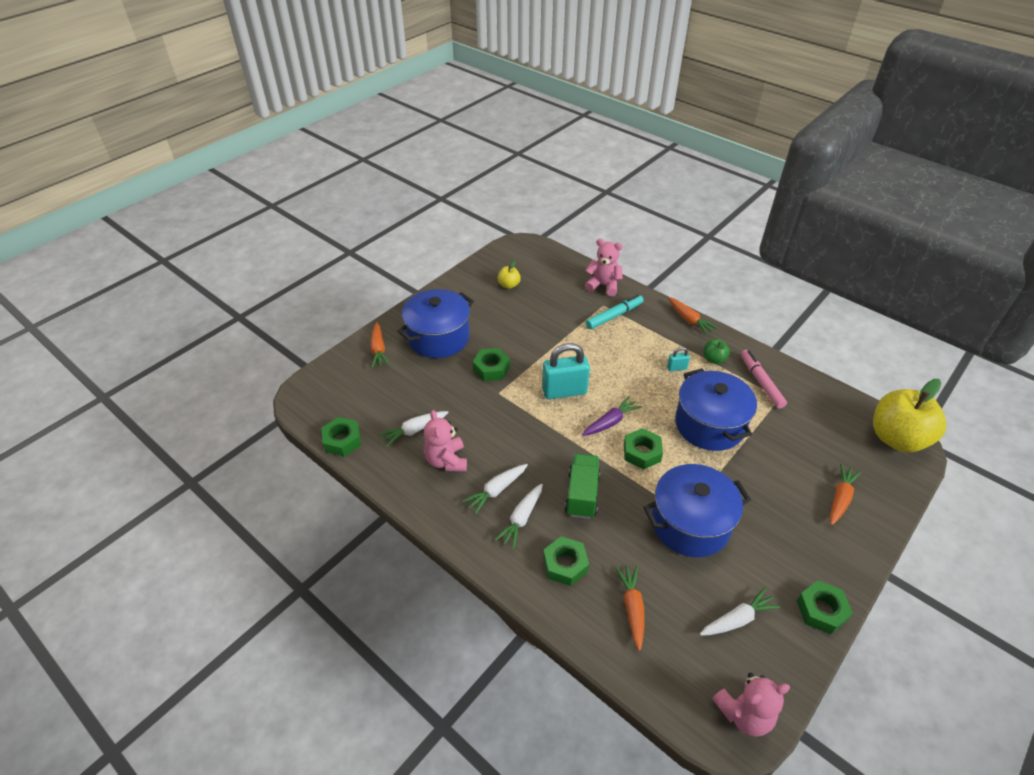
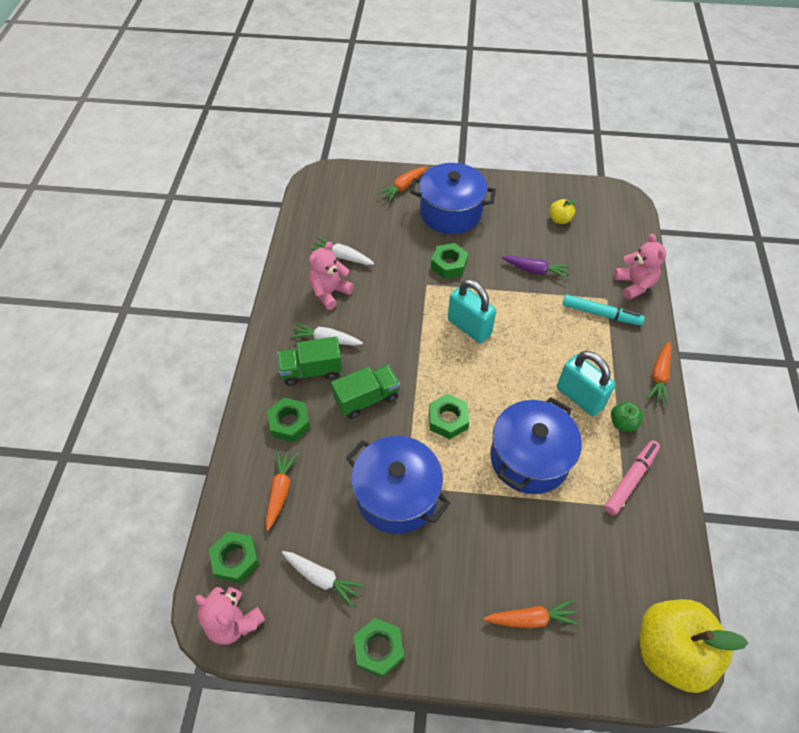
camera: 55 degrees right, 10 degrees up
(342, 440) = (299, 223): green nut -> green nut (236, 559)
(521, 519) = (311, 371): white carrot -> green truck
(610, 422) = (463, 378): purple carrot -> purple carrot (535, 270)
(632, 608) = (280, 491): orange carrot -> orange carrot turned 45 degrees counterclockwise
(676, 368) = (579, 397): turquoise padlock -> turquoise padlock, size x2.19

